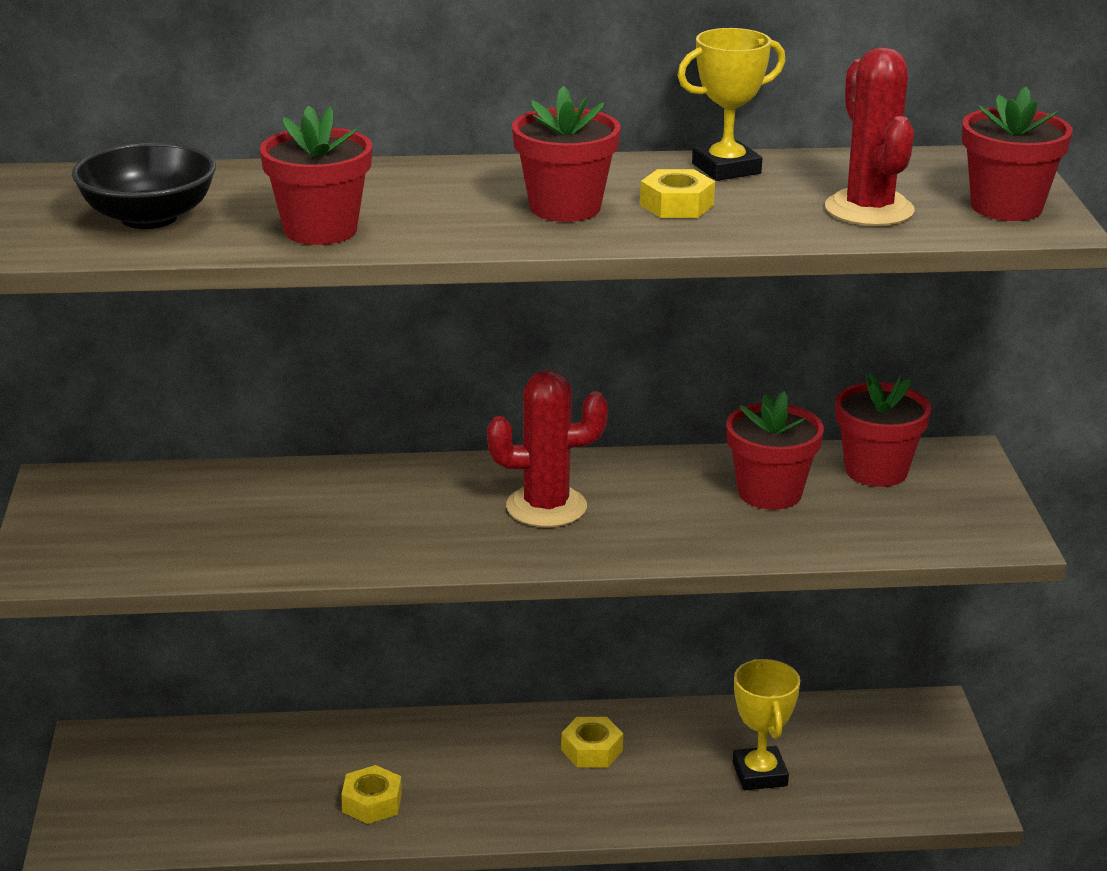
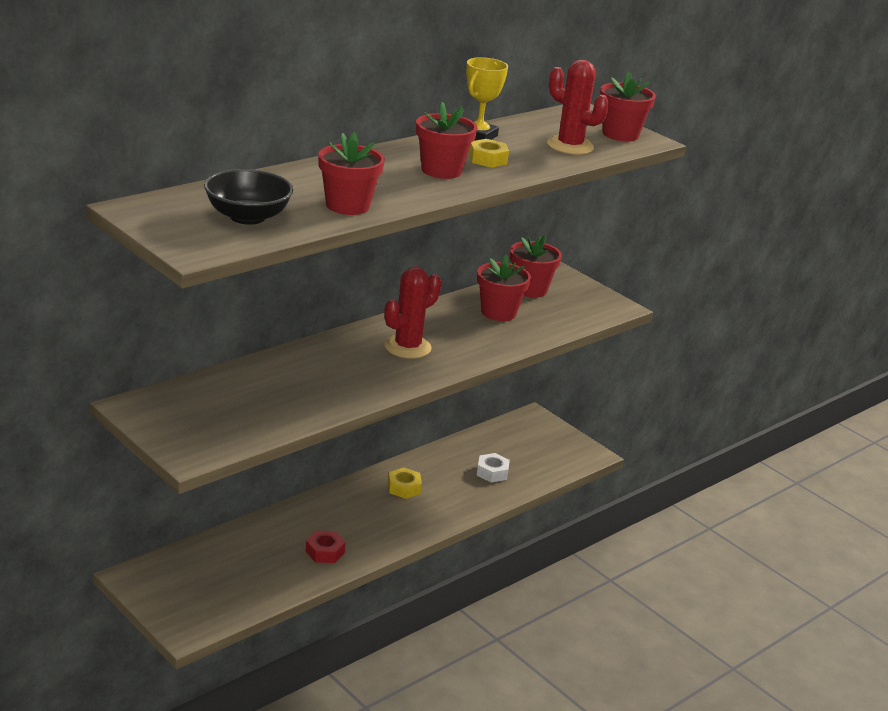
camera: 40 degrees left, 0 degrees up
(372, 803) = (325, 552): yellow nut -> red nut
(759, 774) = (492, 472): yellow trophy -> white nut

